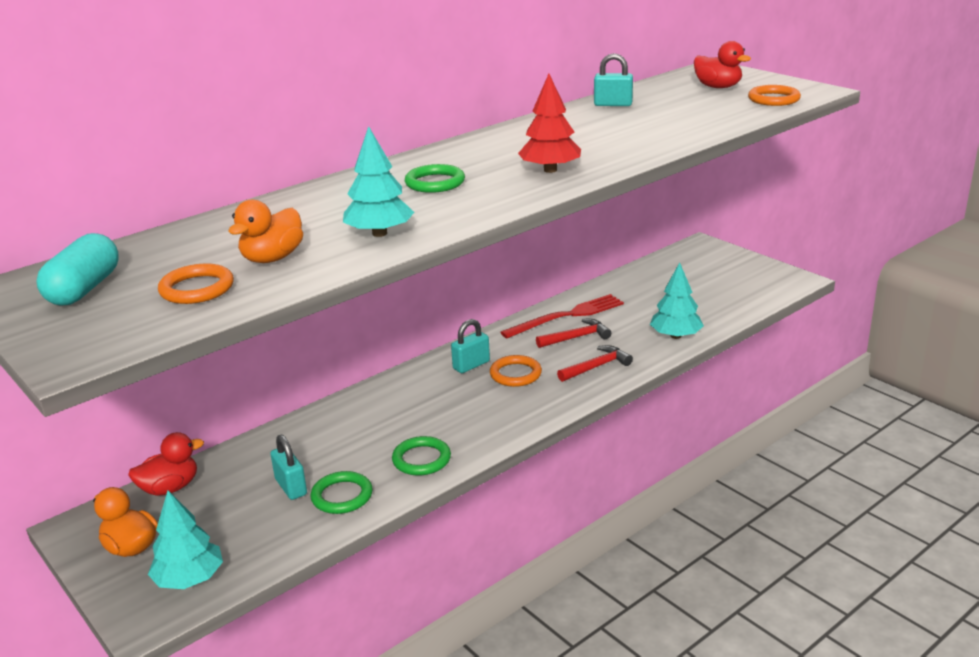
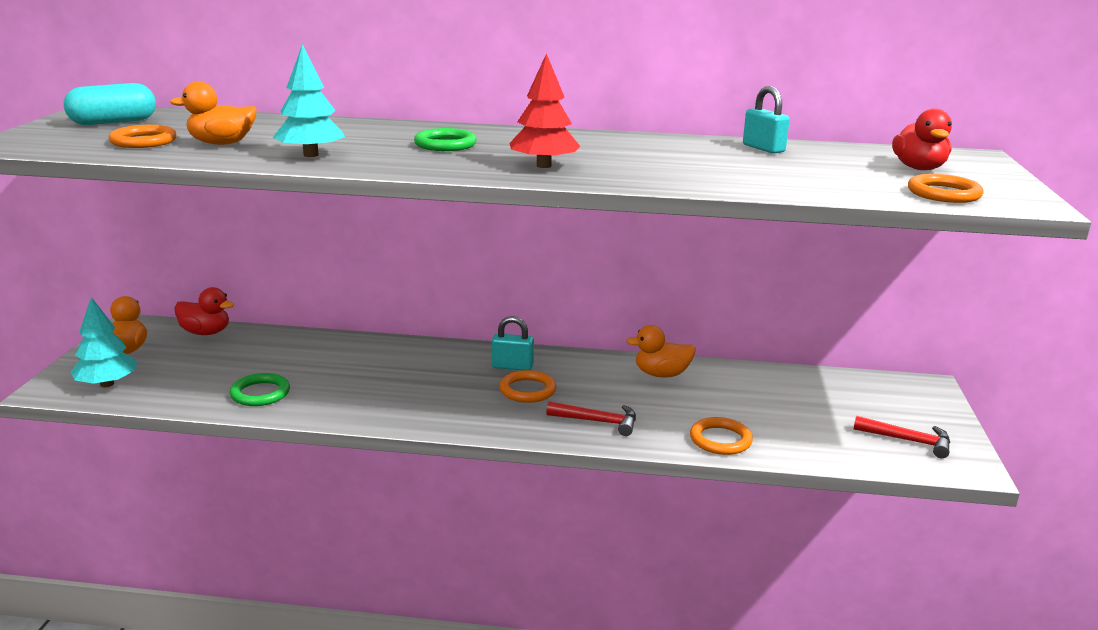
camera: 45 degrees right, 5 degrees down
(291, 487) = (251, 370): turquoise padlock -> none
(421, 459) = (346, 403): green ring -> none
(567, 316) = (661, 374): red fork -> orange duck
(576, 337) = (632, 393): red hammer -> red hammer (908, 441)
(675, 336) = (720, 440): turquoise tree -> orange ring

